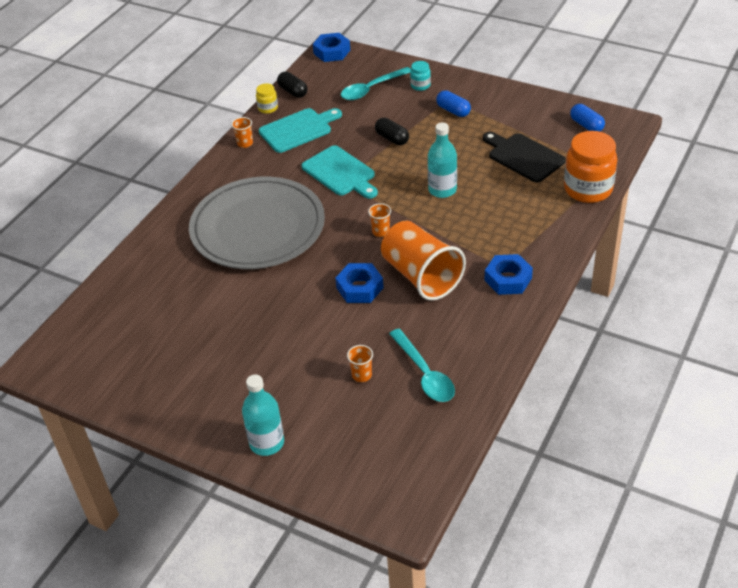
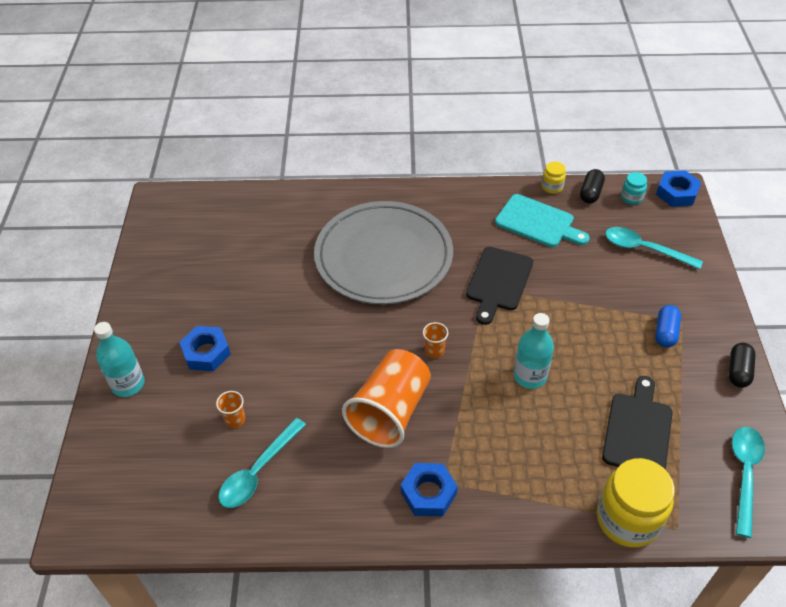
camera: 60 degrees right, 5 degrees up
(245, 143) = (490, 195): orange cup -> none
(340, 173) = (498, 282): turquoise cutting board -> black cutting board
(360, 288) = (347, 368): blue nut -> blue nut (206, 352)
(392, 138) = (579, 299): black capsule -> black capsule (738, 371)
(420, 85) = (684, 286): turquoise jar -> turquoise jar (631, 198)
(586, 125) = (744, 474): blue capsule -> turquoise spoon
(588, 189) = (627, 519): orange jar -> yellow jar

